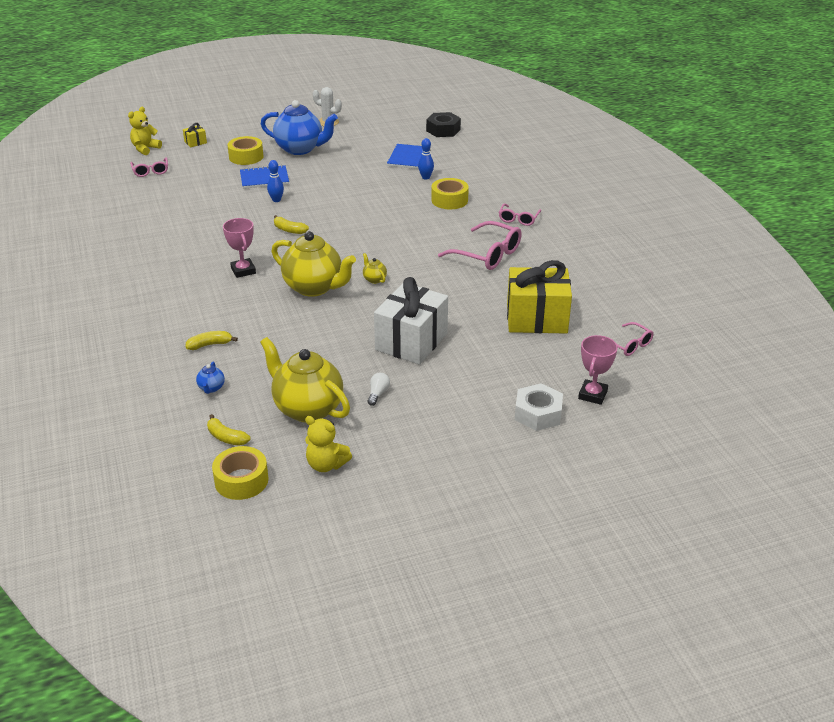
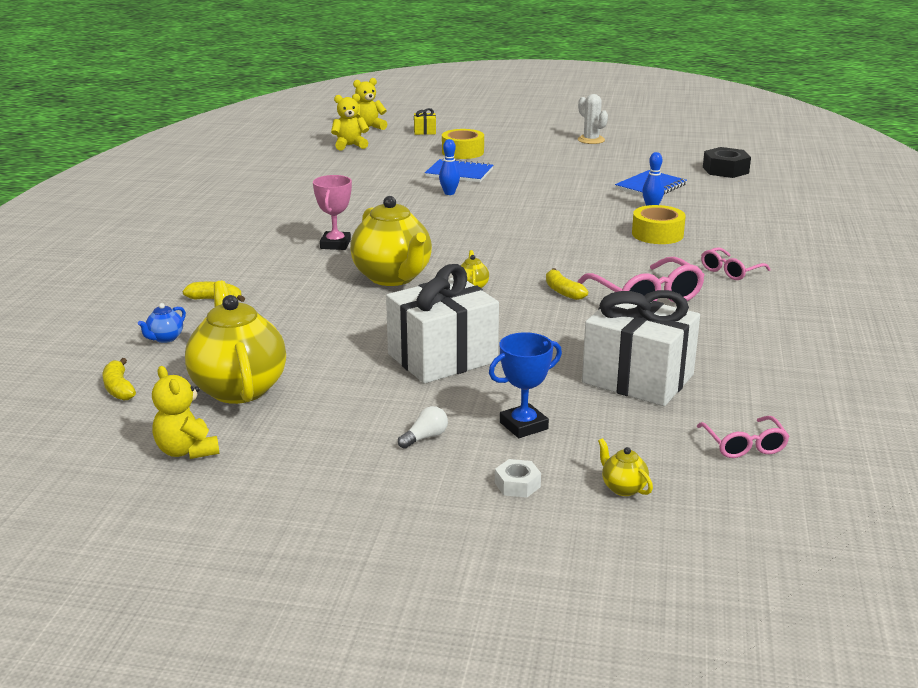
camera: 30 degrees right, 10 degrees down
(150, 171) = (350, 145): pink glasses -> yellow teddy bear
(241, 480) = (78, 435): yellow tape -> none
(289, 230) = (430, 221): yellow banana -> yellow banana (563, 291)
(300, 149) = (530, 156): blue teapot -> none
(378, 394) = (337, 398): white light bulb -> white light bulb (425, 437)
(505, 374) = (523, 426): none -> blue trophy
(536, 319) = (638, 379): yellow gift -> white gift
(538, 414) = (517, 485): white nut -> white nut, size x0.56
(592, 395) = (623, 488): pink trophy -> yellow teapot

